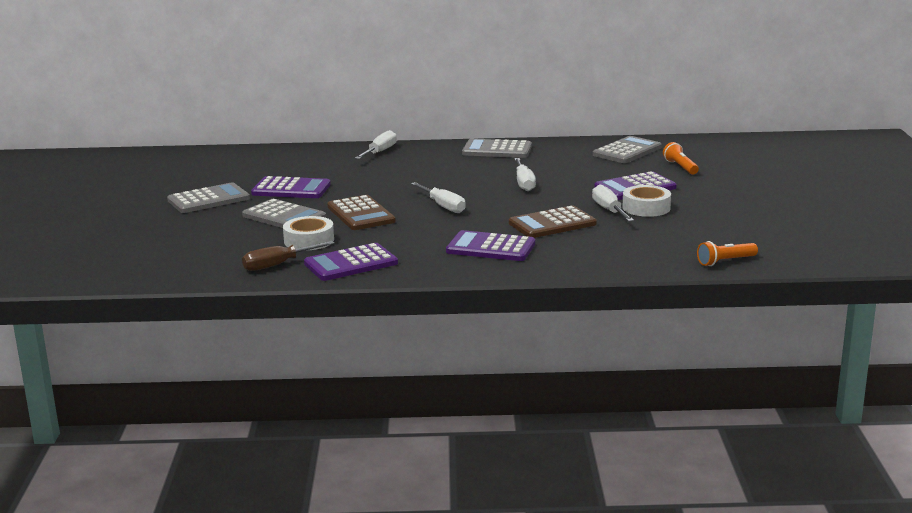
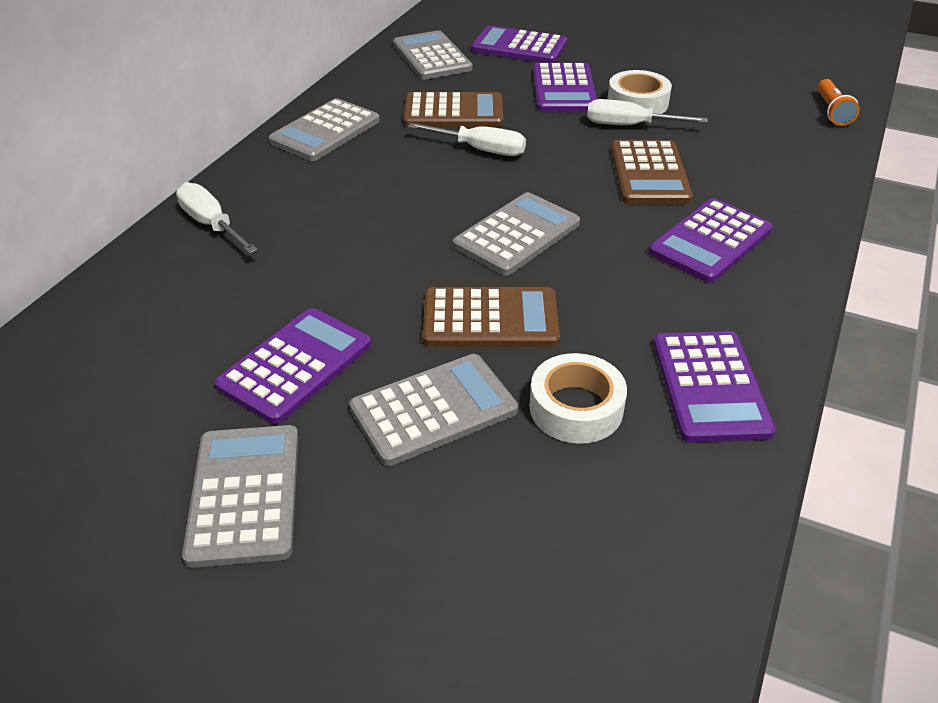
camera: 65 degrees left, 20 degrees up
(278, 265) = (674, 475): brown screwdriver -> none
(443, 206) = (517, 235): white screwdriver -> grey calculator
(561, 169) = (453, 112): none -> brown calculator
(680, 167) = (519, 46): orange flashlight -> purple calculator

